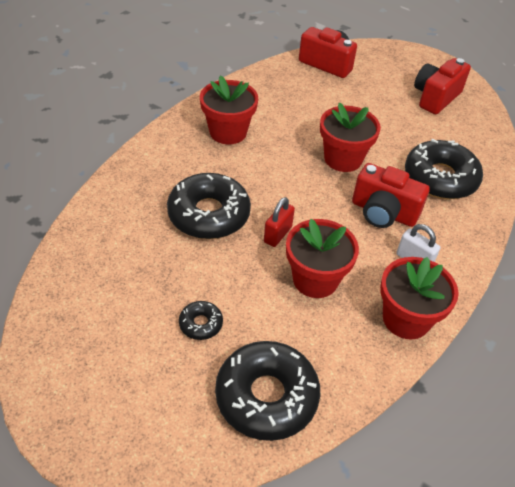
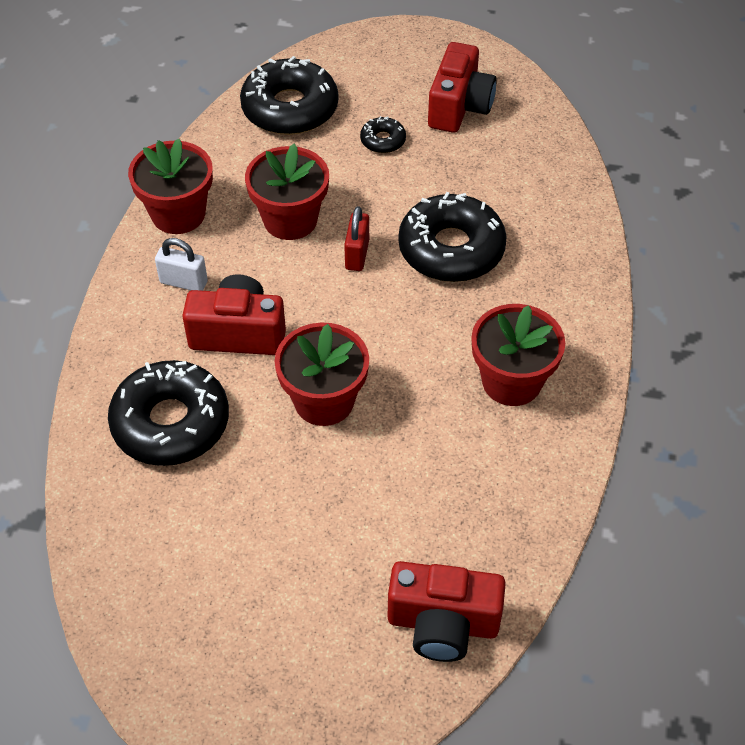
camera: 160 degrees right, 5 degrees up
(435, 97) = (209, 616): red camera -> red camera (459, 107)

